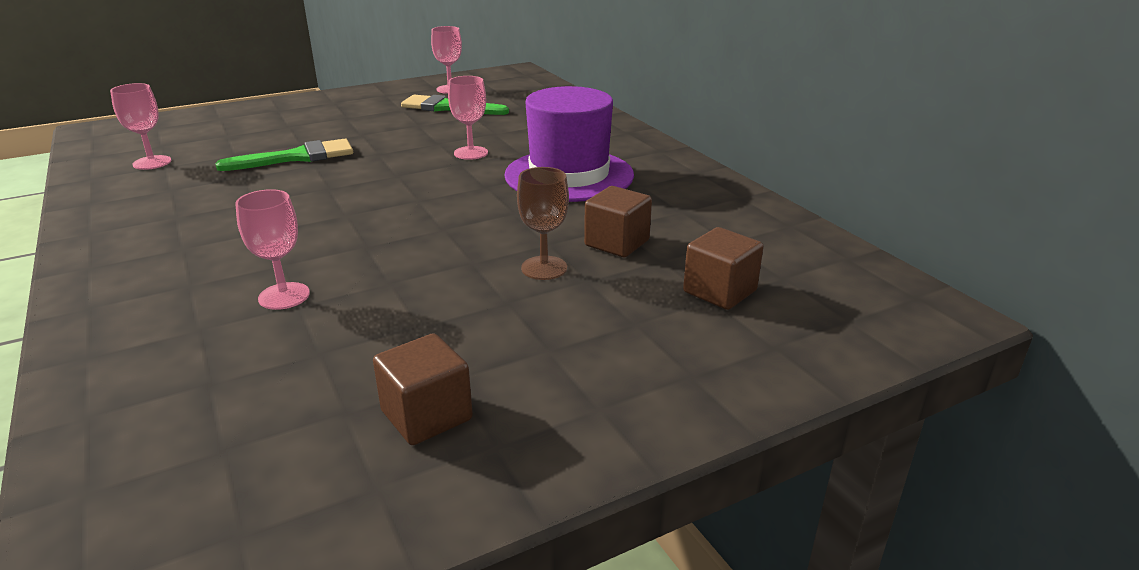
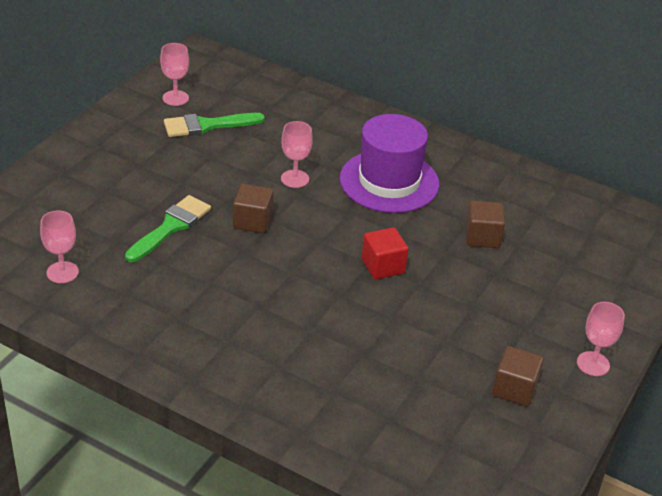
camera: 35 degrees left, 10 degrees up
(284, 296) = (347, 351): pink goblet -> pink goblet (593, 364)
(453, 236) = (383, 266): none -> red cube
(544, 268) = (464, 273): brown goblet -> none
(719, 291) = (568, 255): brown cube -> brown cube (252, 221)

